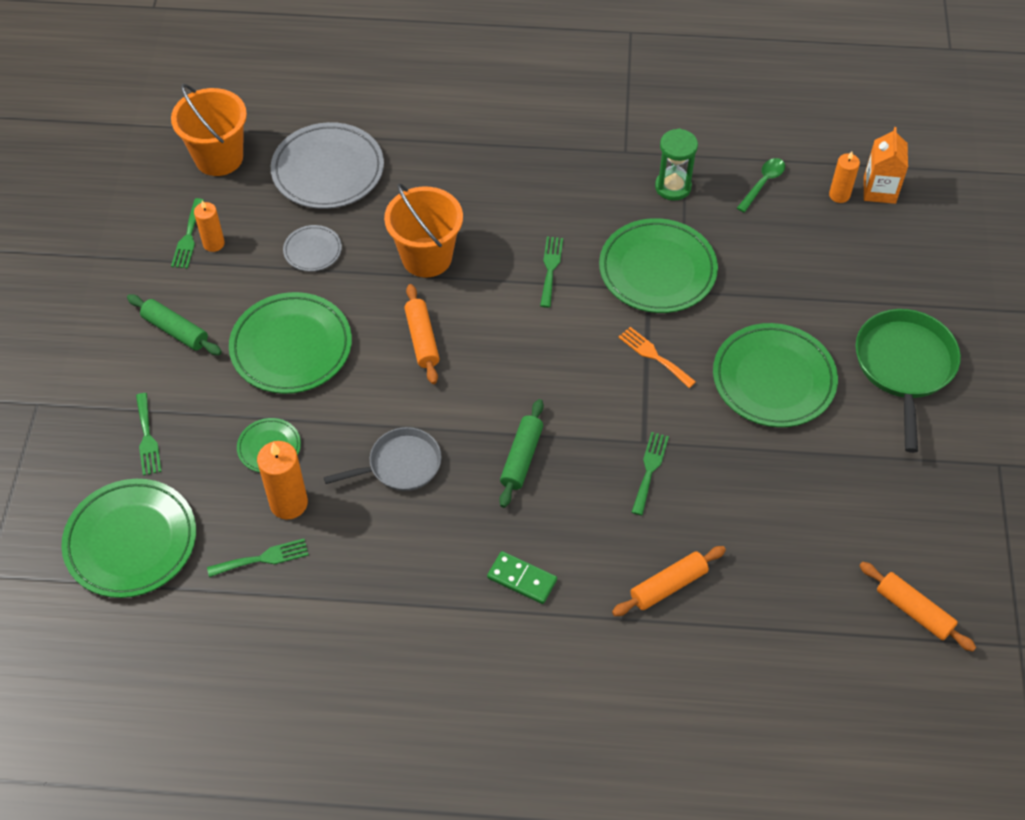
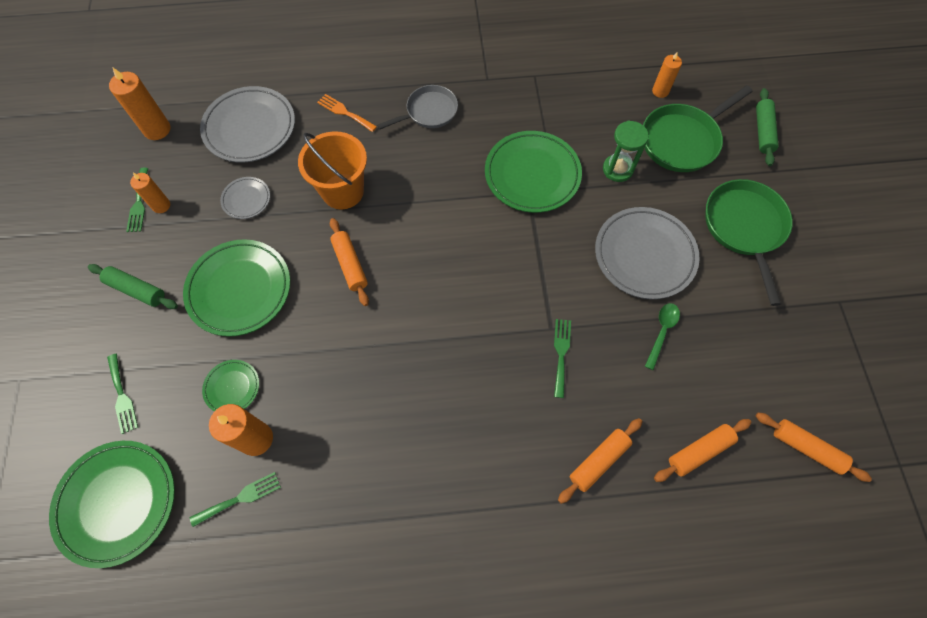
camera: 10 degrees left, 10 degrees up
(219, 157) = (157, 129): orange bucket -> orange candle
(400, 465) = (349, 385): grey pan -> grey pan (429, 112)
(522, 458) = (452, 361): green rolling pin -> green rolling pin (763, 131)
(522, 579) = (472, 477): green domino -> none
(550, 268) = (446, 186): green fork -> none
(654, 355) = (544, 249): orange fork -> orange fork (344, 112)
(673, 187) = (530, 103): green hourglass -> green hourglass (617, 169)
(763, 183) = (599, 90): green spoon -> green spoon (662, 332)
(773, 379) = (644, 255): green plate -> grey plate
(787, 594) = (699, 451): none -> orange rolling pin
(853, 256) = (682, 140): none -> green pan
(879, 190) = (689, 83): orange carton -> none

